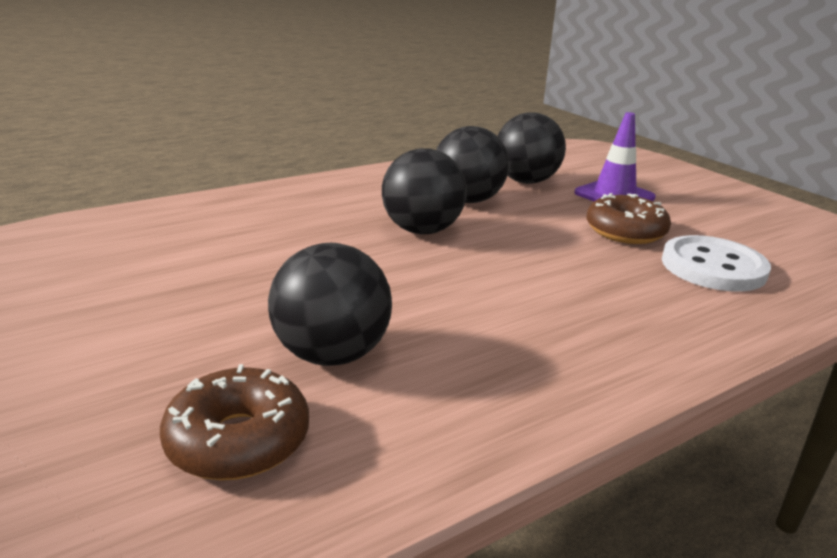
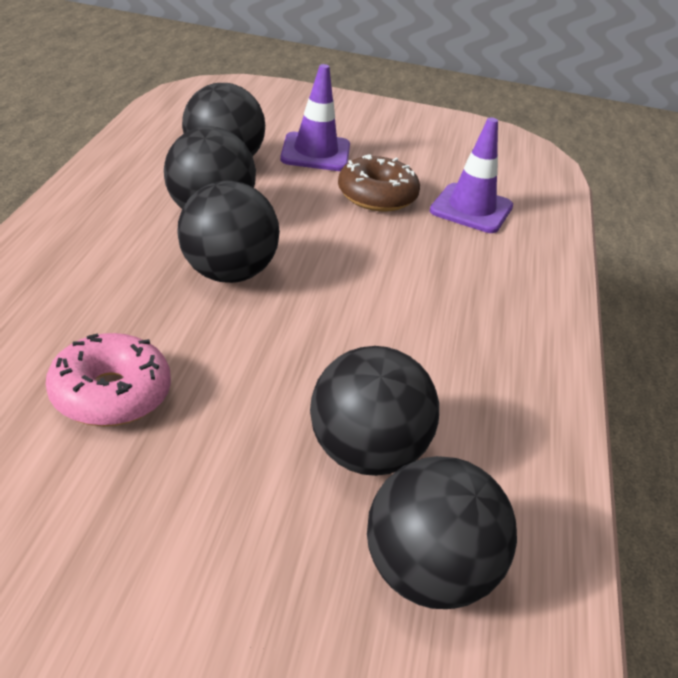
camera: 50 degrees left, 10 degrees up
(238, 440) = (428, 575): brown donut -> black ball
(247, 253) = (110, 394): none -> pink donut
(713, 267) = (471, 209): white button -> purple traffic cone

